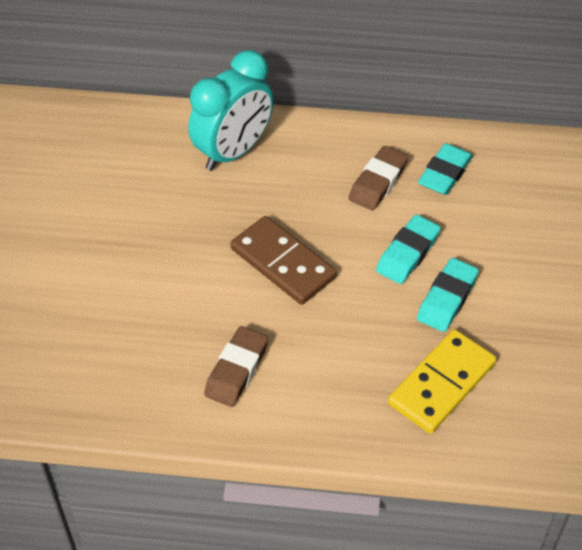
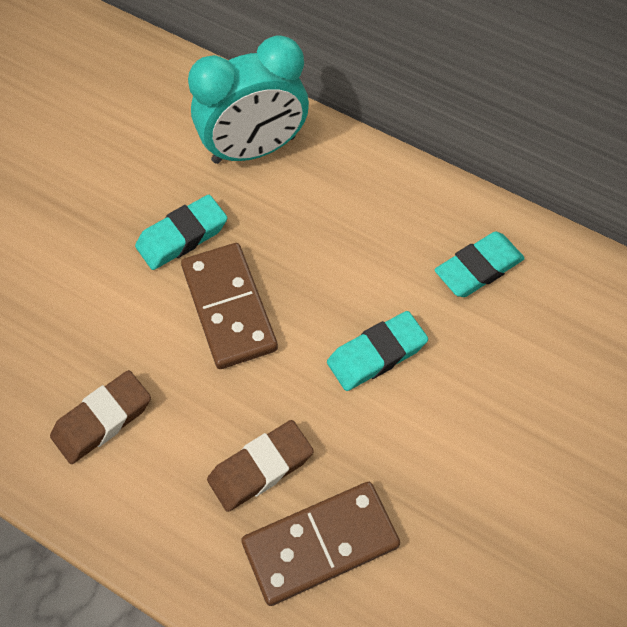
camera: 25 degrees right, 10 degrees up
(378, 182) = (393, 249): brown eraser -> brown eraser (260, 468)
(442, 384) = (320, 544): yellow domino -> brown domino
(447, 299) = (389, 433): turquoise eraser -> turquoise eraser (182, 236)

